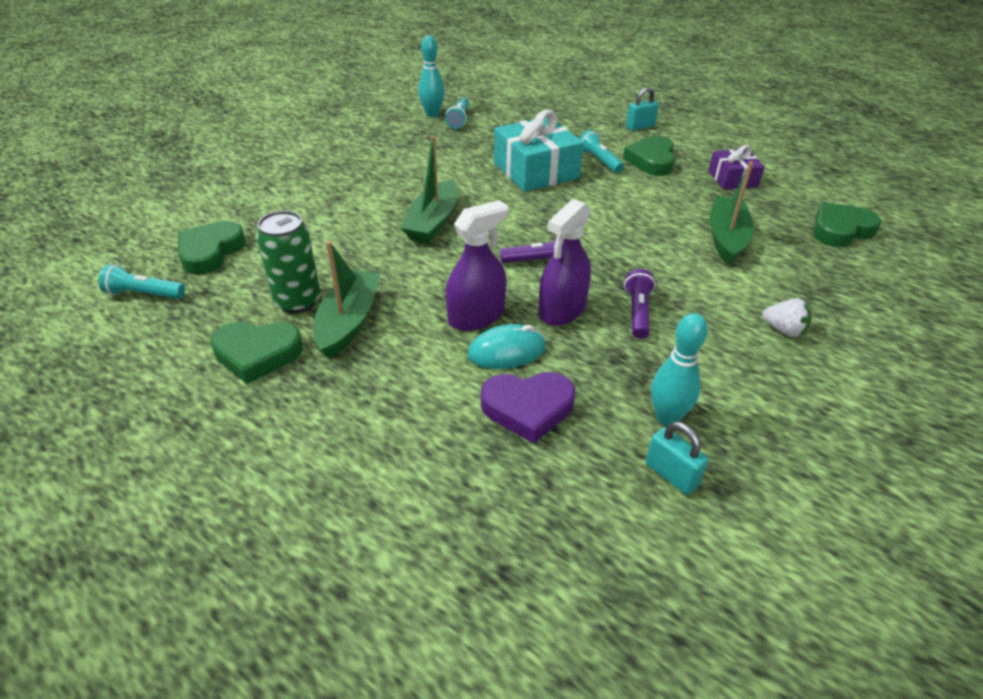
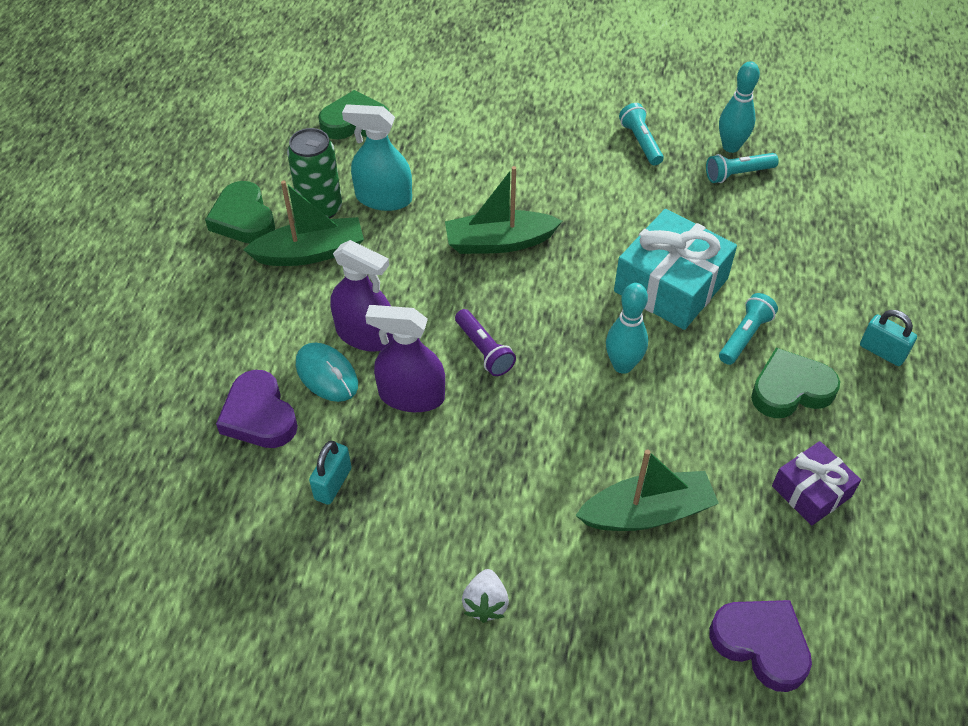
camera: 65 degrees right, 10 degrees up
(144, 294) = (279, 119): turquoise flashlight -> turquoise flashlight (640, 142)
(324, 263) = (383, 198): none -> turquoise spray bottle
(637, 312) = (442, 460): purple flashlight -> none
(667, 417) = (293, 523): turquoise bowling pin -> turquoise bowling pin (622, 365)
(671, 474) = (222, 543): turquoise padlock -> turquoise padlock (333, 484)
(840, 230) = (761, 644): green heart -> purple heart

